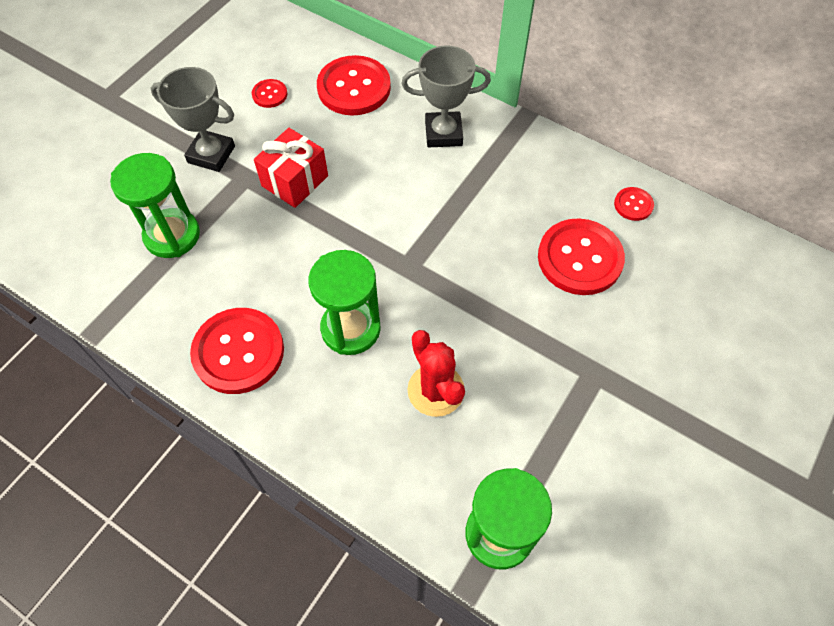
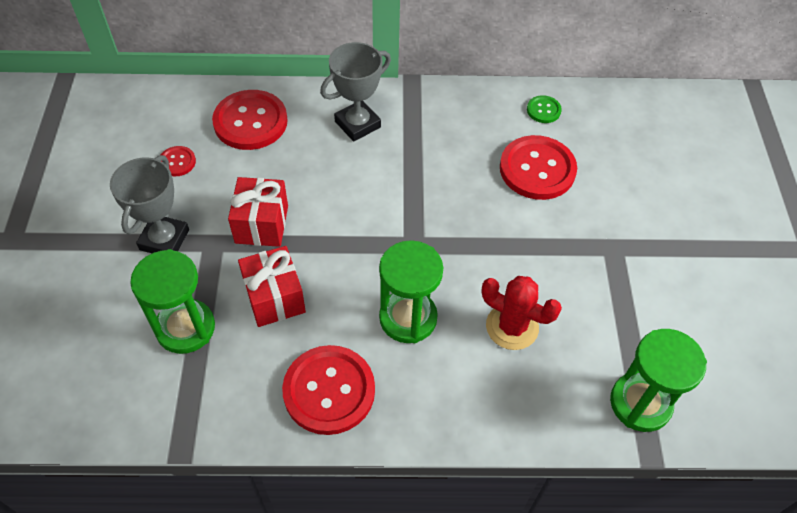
camera: 35 degrees left, 5 degrees down
(211, 154) = (164, 240): grey trophy -> grey trophy turned 60 degrees counterclockwise
(257, 249) = (274, 297): none -> red gift
(633, 205) = (543, 110): red button -> green button

